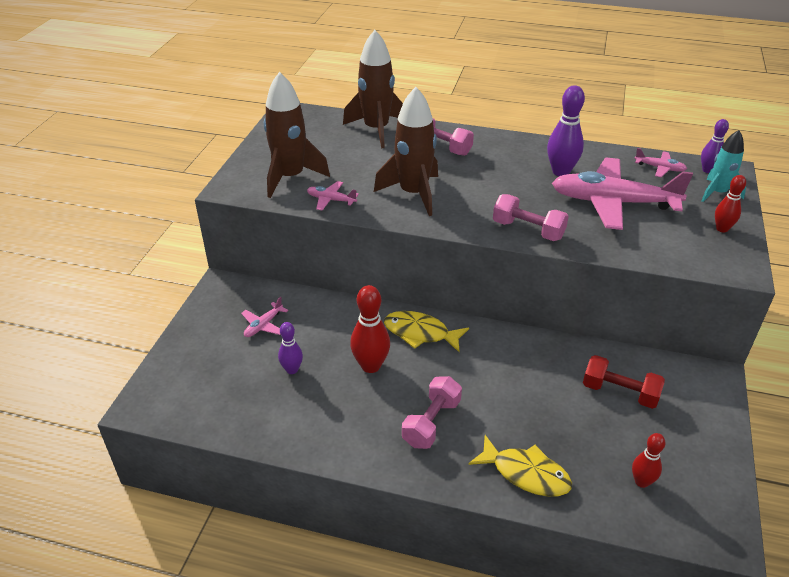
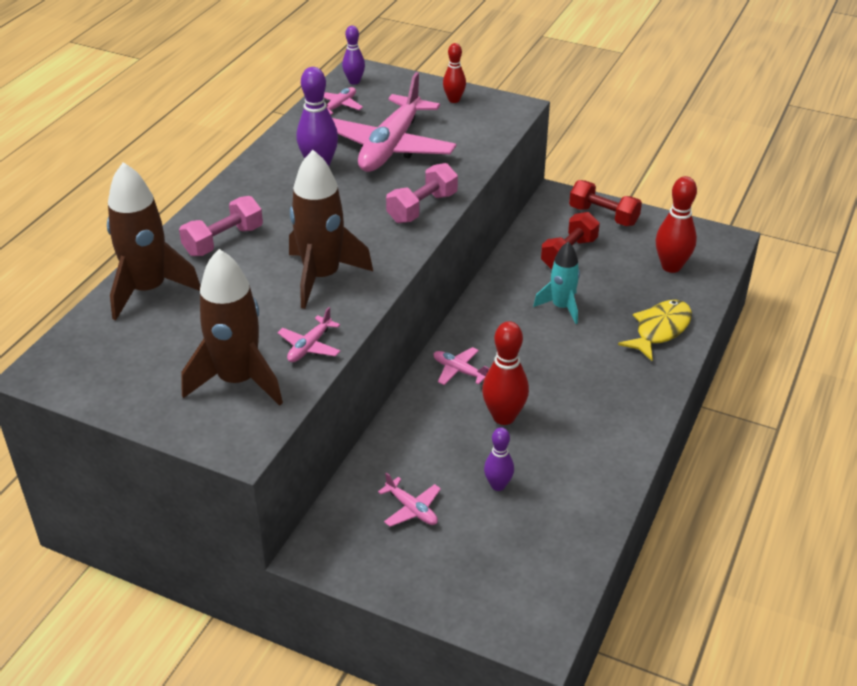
camera: 80 degrees left, 0 degrees up
(420, 333) = (459, 371): yellow fish -> pink plane
(431, 423) = (593, 381): pink dumbbell -> none
(641, 482) = (671, 266): red bowling pin -> red bowling pin, size x1.63
(703, 417) = (603, 216): none -> red dumbbell
(717, 193) = (395, 87): turquoise rocket -> turquoise rocket (561, 307)

